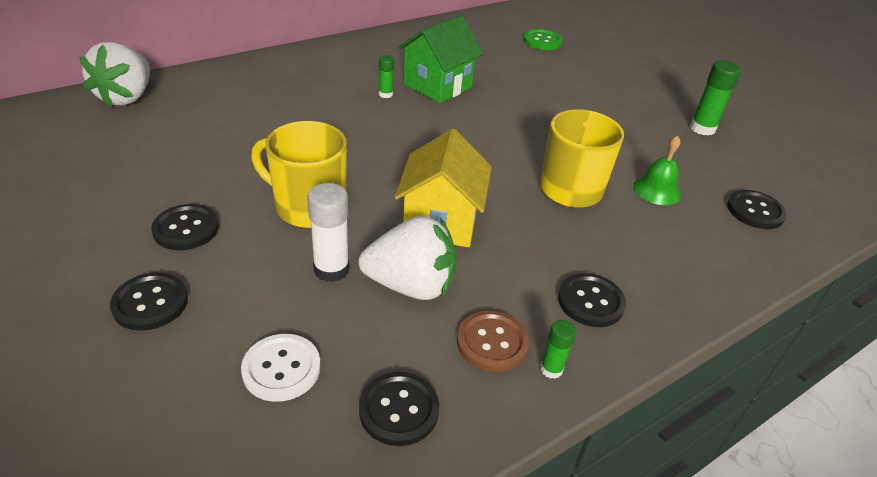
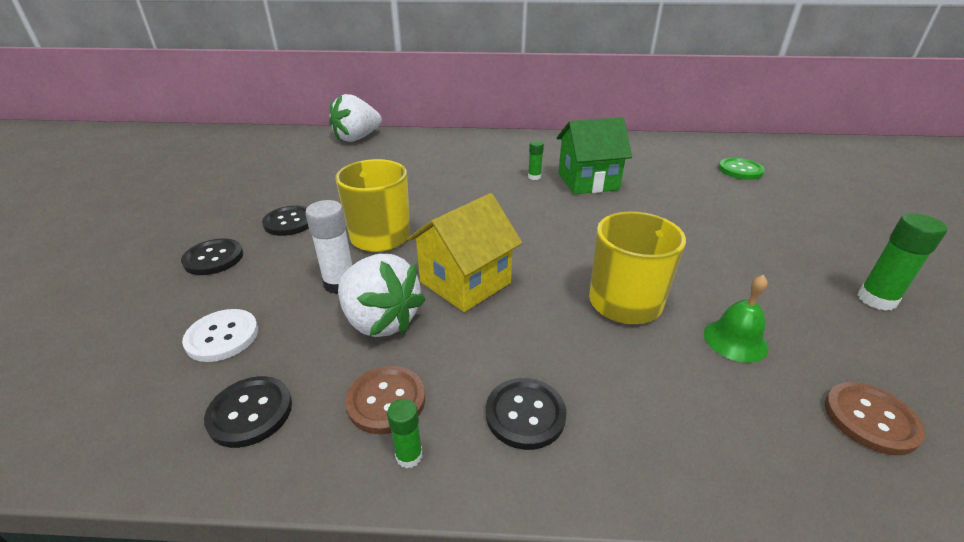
camera: 40 degrees right, 5 degrees down
(755, 211) = (870, 419): black button -> brown button

